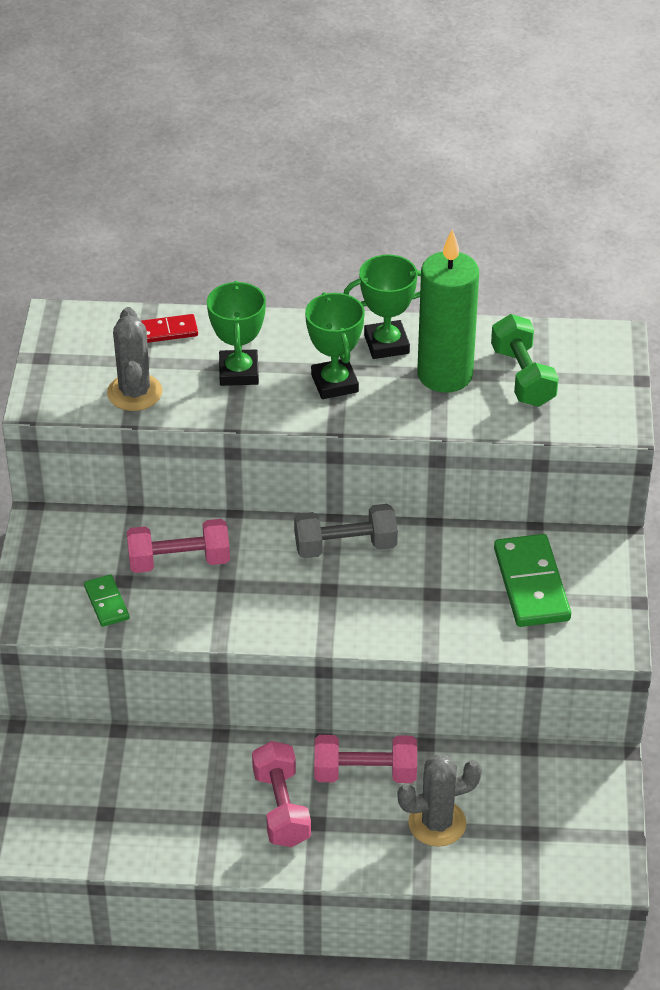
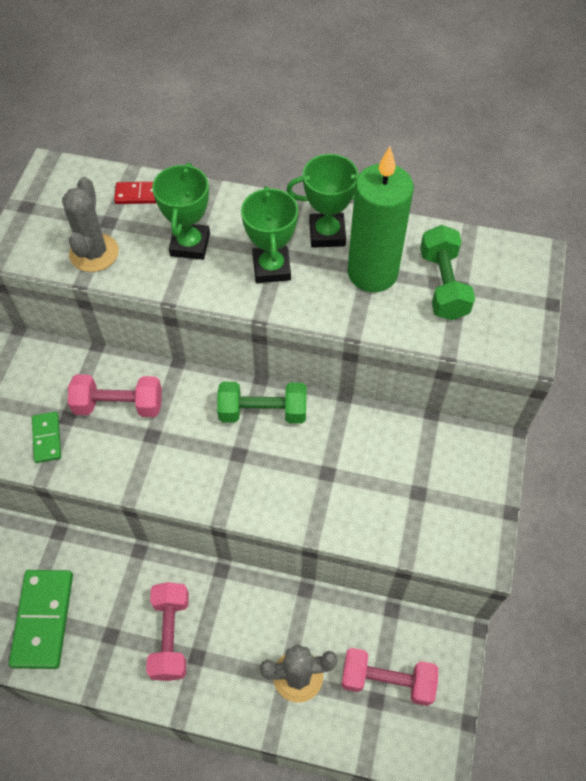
camera: 10 degrees right, 15 degrees up
(345, 546) = (263, 412): grey dumbbell -> green dumbbell
(365, 773) = (248, 612): pink dumbbell -> pink dumbbell (387, 680)
(531, 584) = (417, 478): green domino -> green domino (43, 619)

